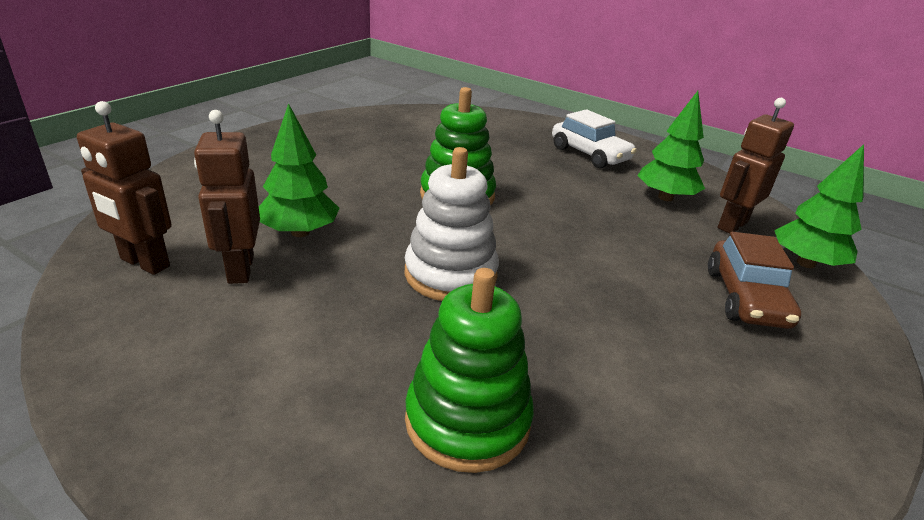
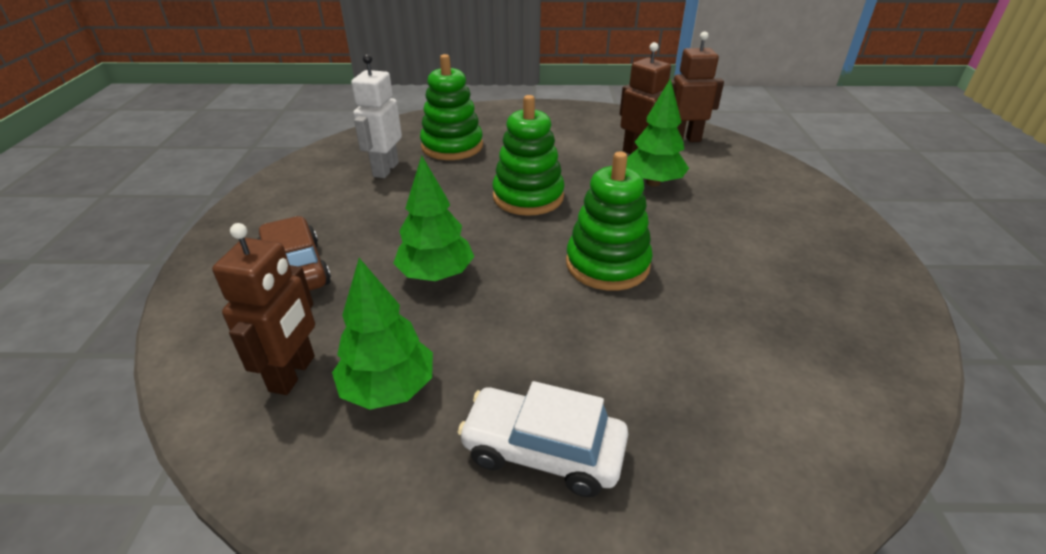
camera: 150 degrees right, 5 degrees up
(450, 274) = (528, 197): white stacking toy -> green stacking toy
(613, 413) = (385, 169): none -> white robot
(805, 263) = (211, 345): green tree -> green tree (436, 275)

